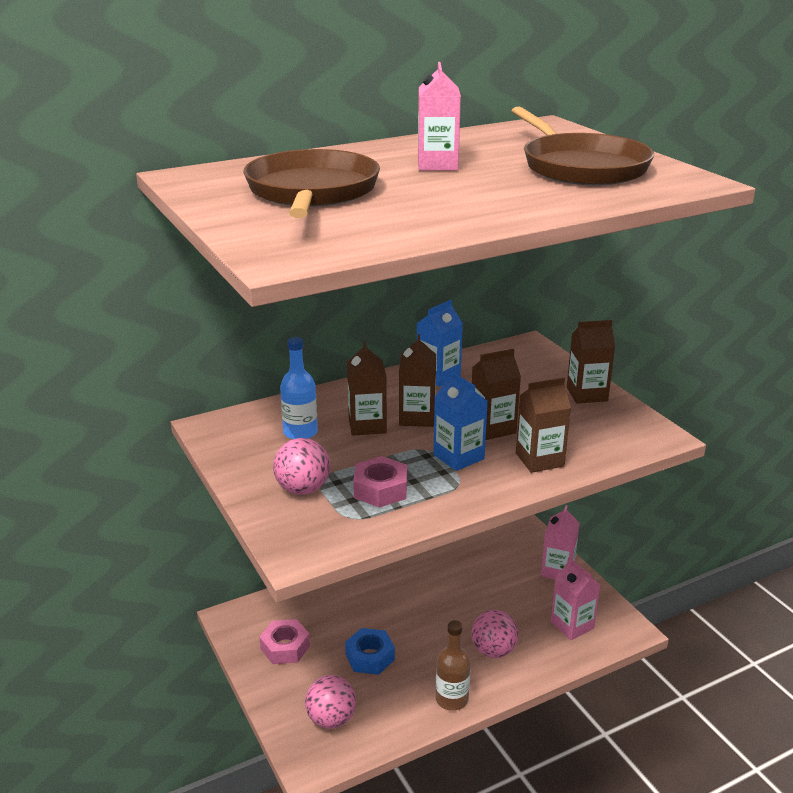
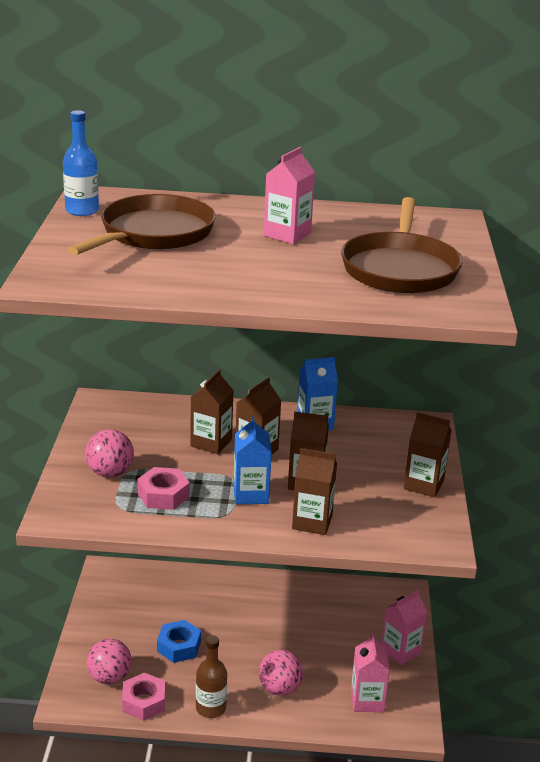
camera: 30 degrees right, 0 degrees up
(285, 647) = (124, 610): pink nut -> pink nut (144, 702)
(300, 432) = (156, 430): blue bottle -> blue bottle (82, 211)

